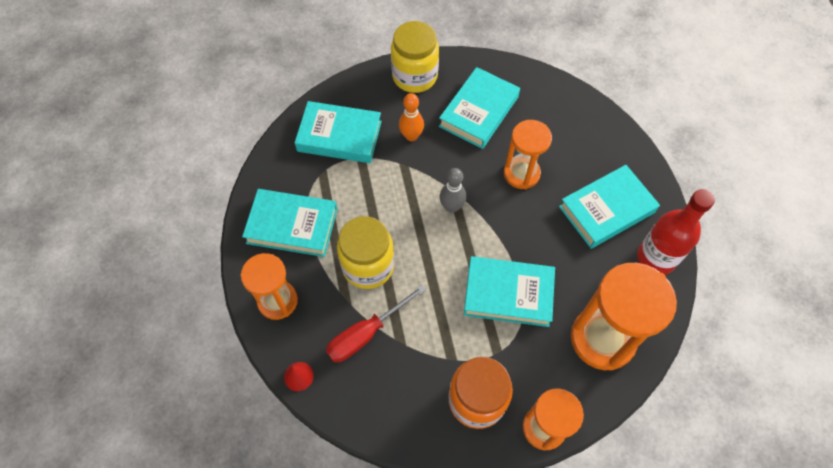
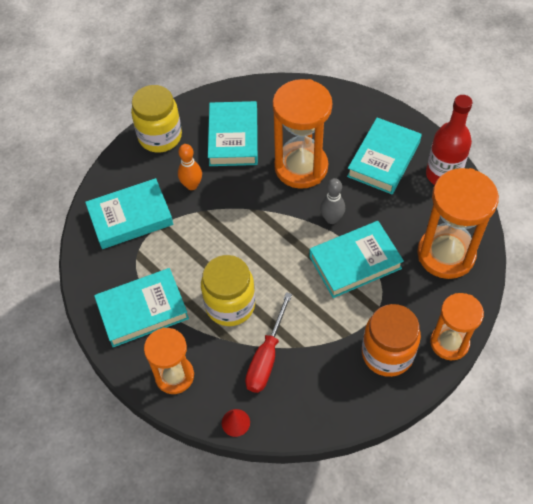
camera: 30 degrees left, 5 degrees down
(451, 207) = (264, 222): grey bowling pin -> grey bowling pin (331, 219)
(521, 173) = (301, 167): orange hourglass -> orange hourglass, size x1.58

